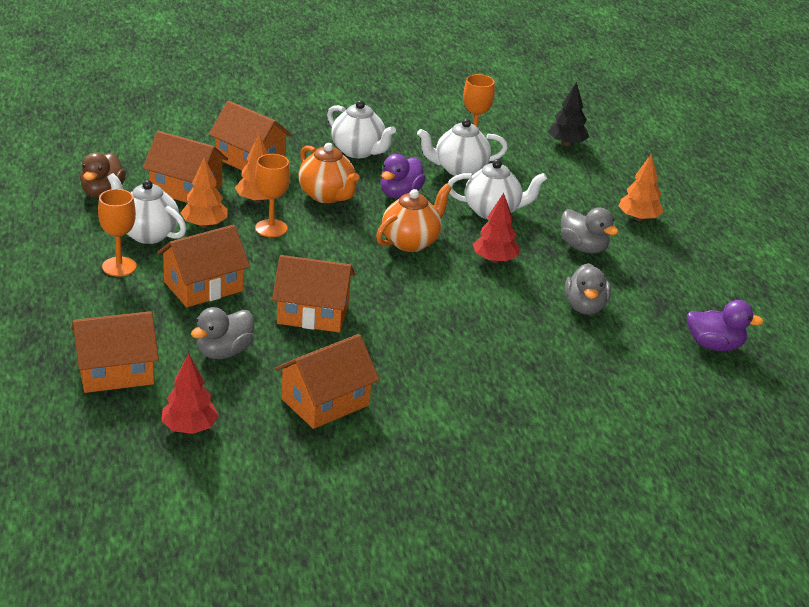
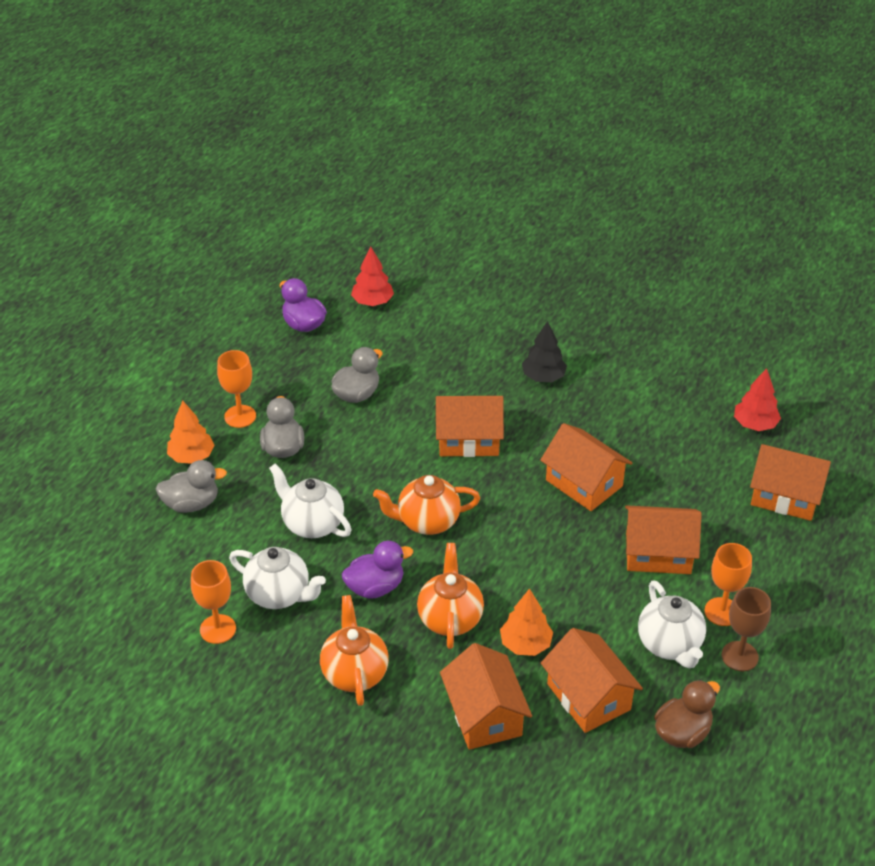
camera: 140 degrees left, 10 degrees up
(86, 245) = (739, 656): none -> brown goblet
(204, 225) = (605, 632): orange tree -> none
(224, 352) = (685, 477): grey duck -> grey duck (191, 504)
(271, 228) = (543, 598): orange goblet -> orange goblet (240, 416)
(325, 402) = (639, 403): orange house -> orange house (468, 439)
(358, 151) = (354, 673): white teapot -> orange teapot
(495, 260) = (375, 469): red tree -> red tree (372, 302)
(567, 144) = (124, 581): black tree -> black tree (543, 377)

